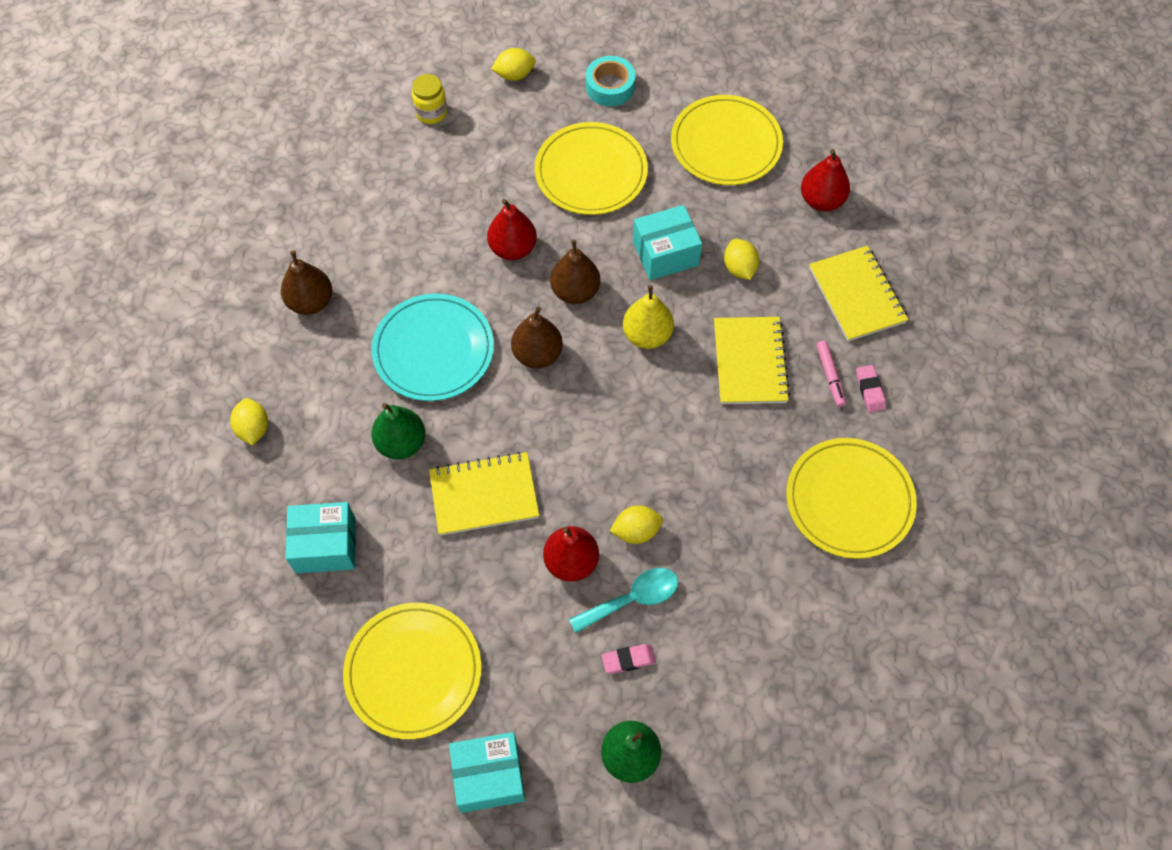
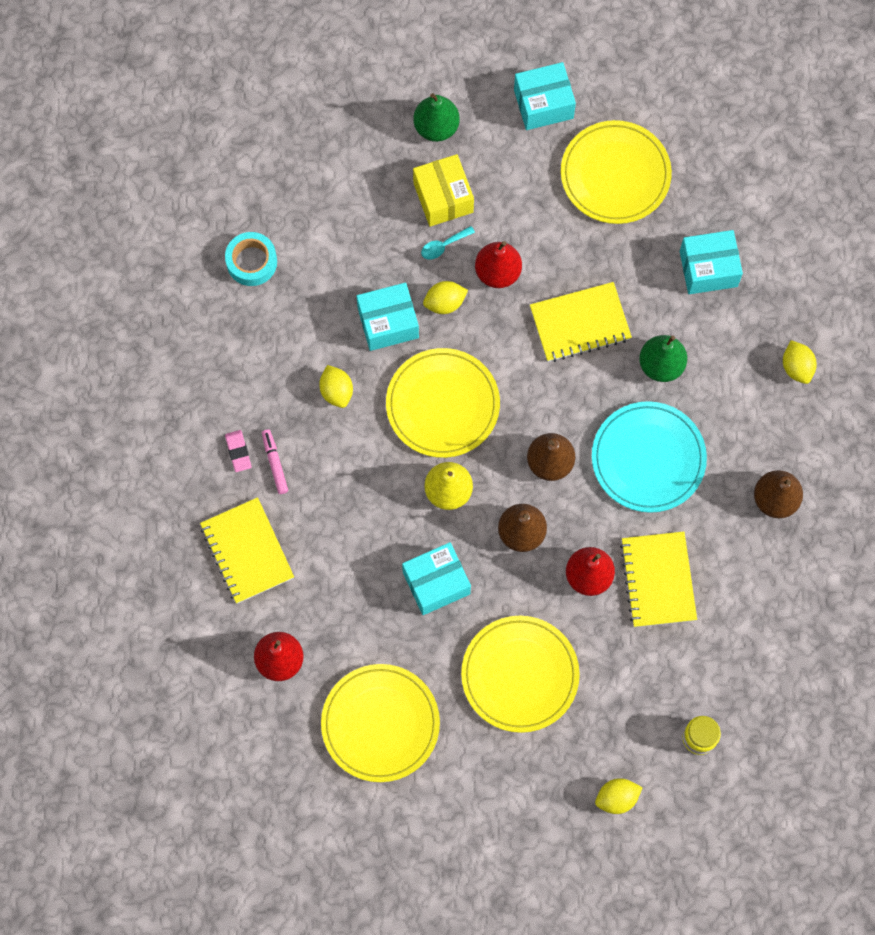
camera: 175 degrees right, 10 degrees up
(610, 87) = (510, 791): turquoise tape -> turquoise tape (251, 262)
(628, 660) = (443, 197): pink eraser -> yellow box
(632, 599) = (443, 246): turquoise spoon -> turquoise spoon, size x0.61
(703, 514) = (388, 323): none -> turquoise box
(739, 268) = (362, 572): yellow lemon -> yellow lemon (336, 391)
(750, 362) = (350, 471): yellow notebook -> yellow notebook (658, 580)
(849, 500) = (260, 345): yellow plate -> yellow plate (442, 404)

